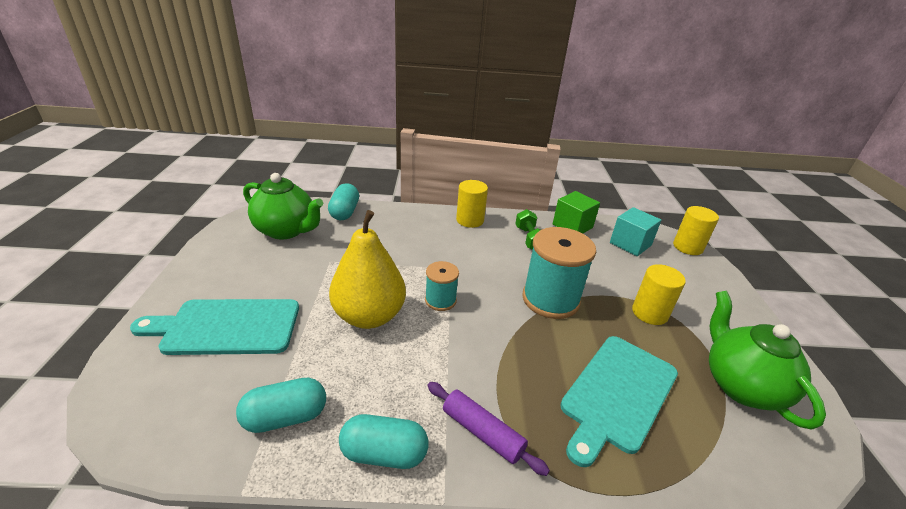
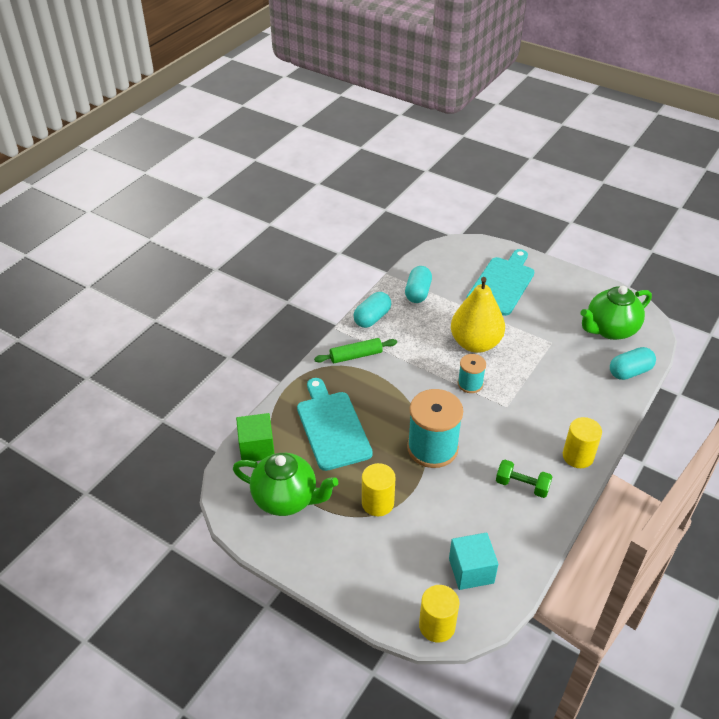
camera: 125 degrees right, 10 degrees up
(345, 212) = (630, 372): turquoise capsule -> turquoise capsule turned 60 degrees counterclockwise
(482, 432) = (356, 356): purple rolling pin -> green rolling pin
(572, 226) = (528, 540): green cube -> green cube (257, 448)

